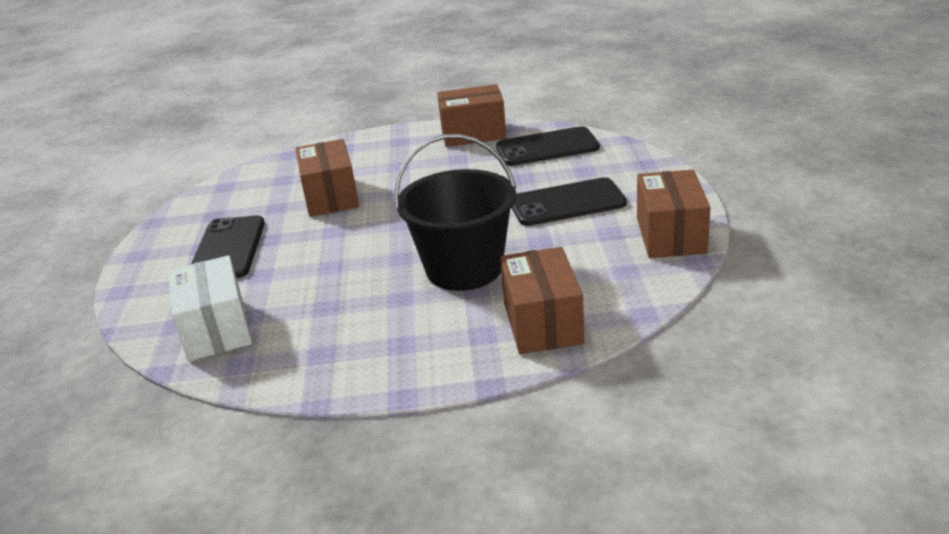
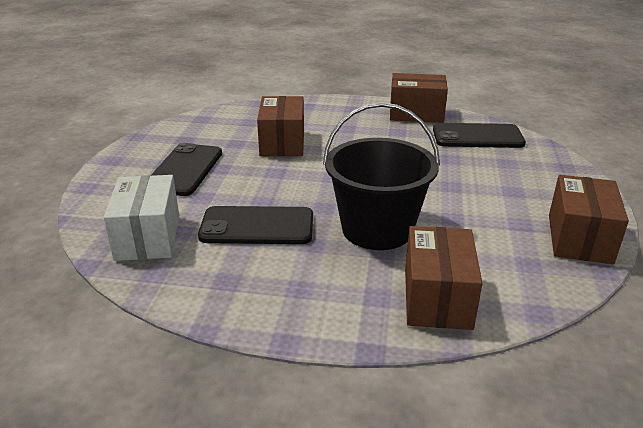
camera: 10 degrees right, 0 degrees up
(567, 203) = (485, 188): black phone -> black phone (257, 226)

